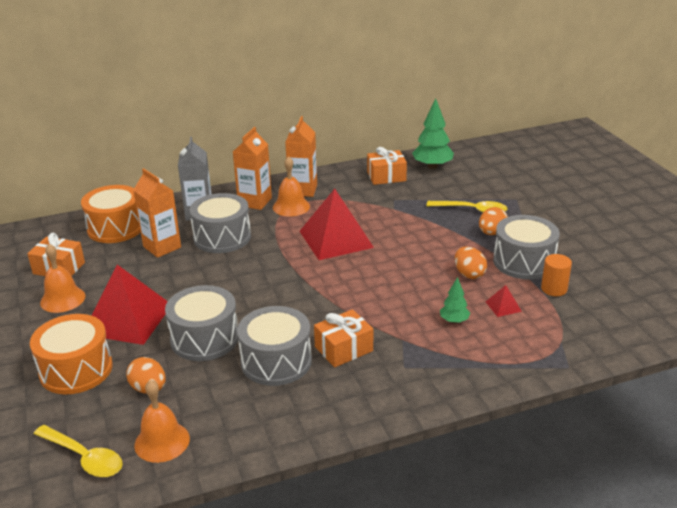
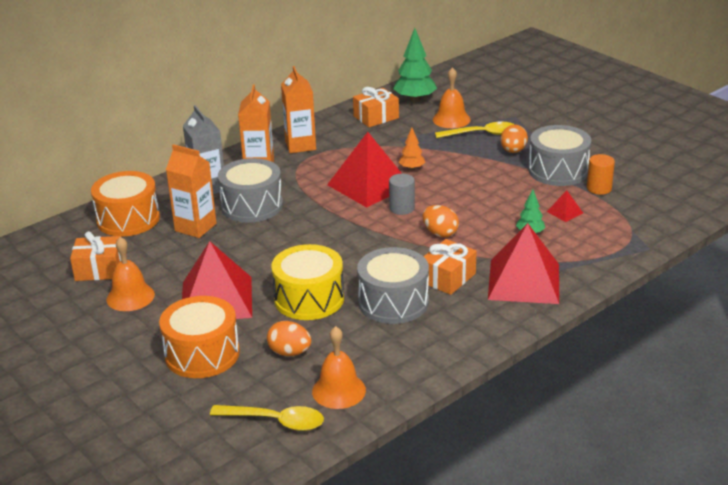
camera: 20 degrees left, 0 degrees up
(204, 338) = (309, 299): grey drum -> yellow drum
(291, 206) = (300, 163): orange bell -> orange bell (451, 119)
(349, 268) = (402, 208): none -> grey cylinder
(385, 231) = (412, 168): none -> orange tree
(414, 371) = (523, 281): none -> red pyramid
(469, 274) = (517, 191): orange egg -> orange egg (440, 233)

